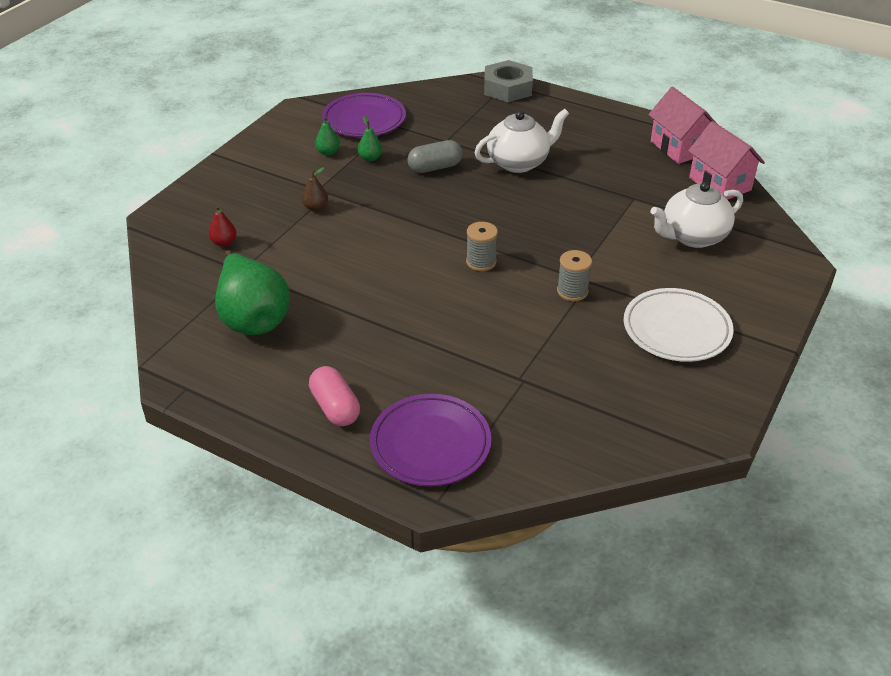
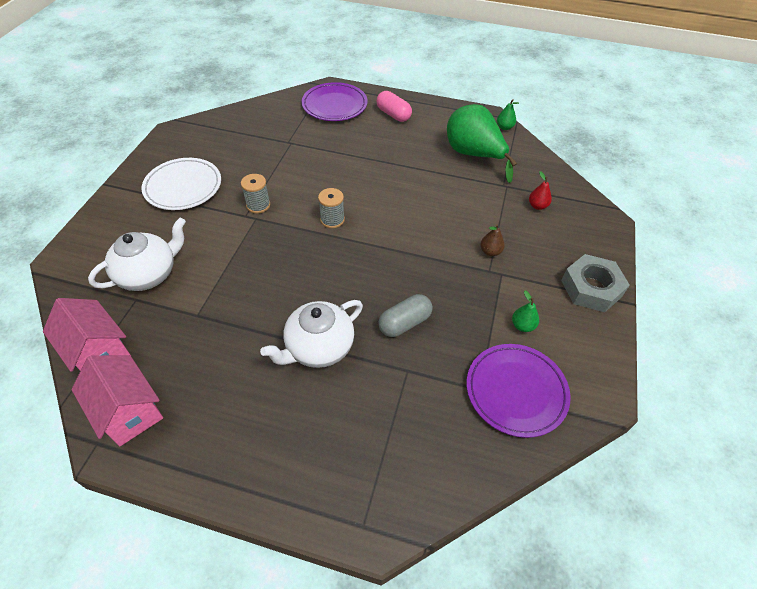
camera: 165 degrees right, 10 degrees up
(370, 158) = (475, 325): green pear -> green pear (504, 127)
(507, 88) = (358, 512): grey nut -> grey nut (591, 288)

